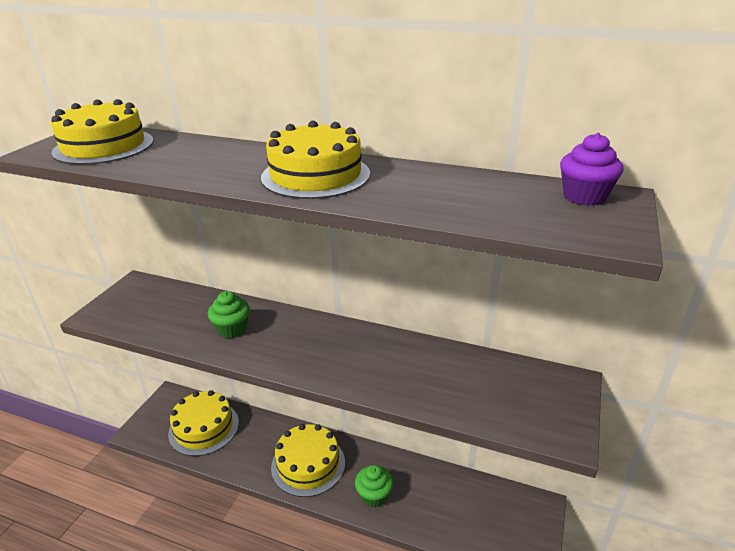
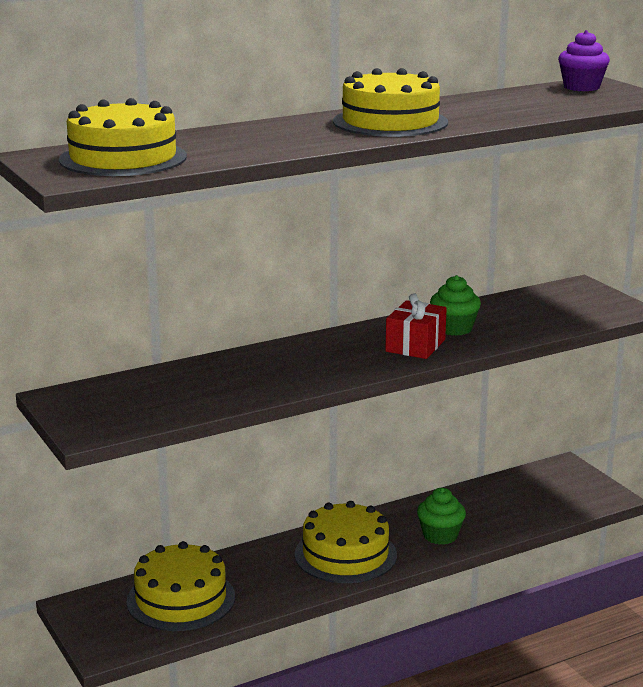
camera: 50 degrees left, 10 degrees down
(232, 329) = (266, 373): green cupcake -> green cupcake (454, 328)
(344, 363) = (415, 346): none -> red gift

